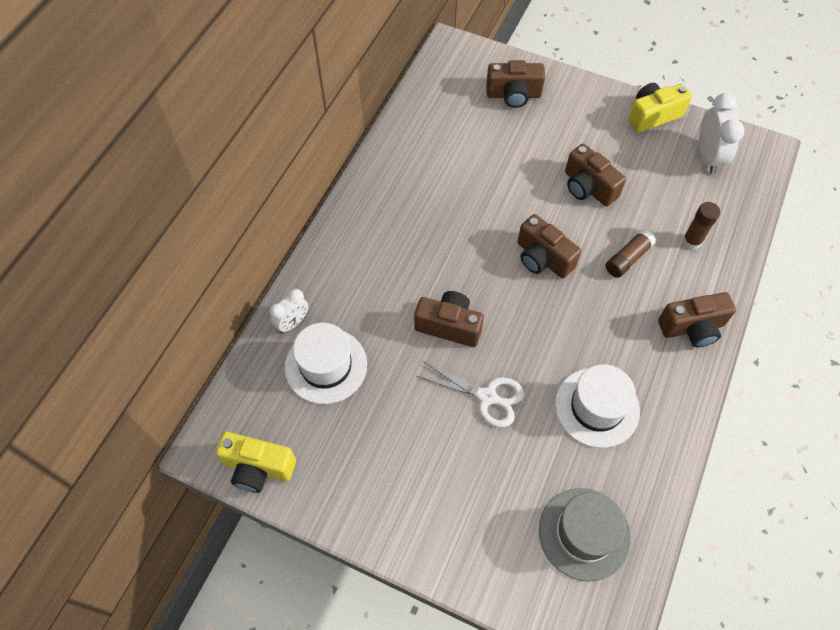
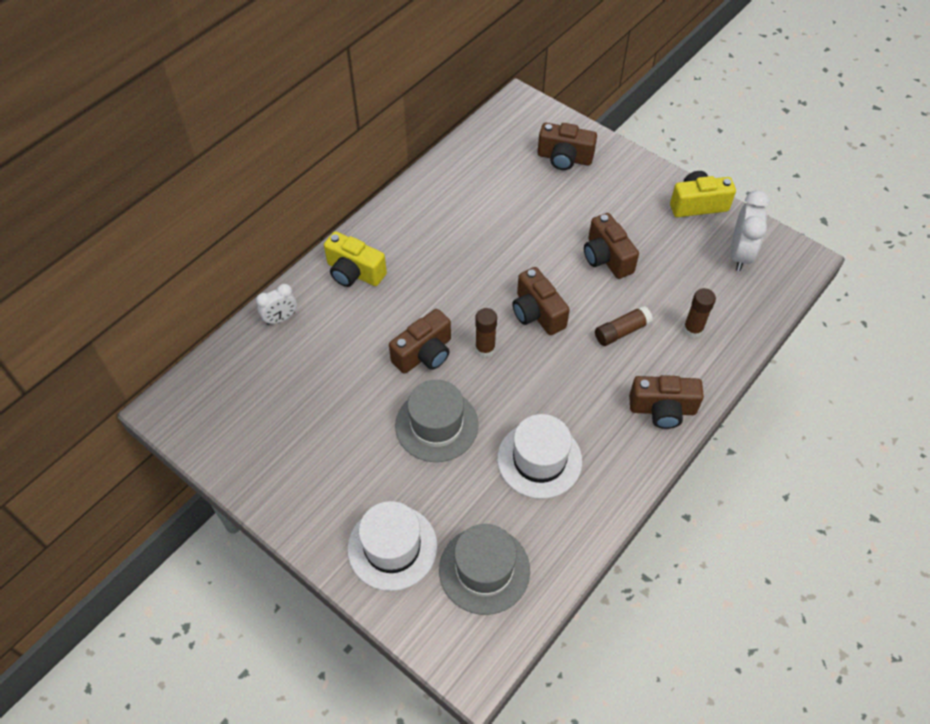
camera: 15 degrees right, 5 degrees down
(258, 467) = (204, 436): yellow camera -> yellow camera (354, 272)
(326, 366) = (297, 363): white hat -> white hat (392, 547)
(449, 326) = (424, 354): brown camera -> brown camera turned 105 degrees clockwise
(487, 397) = (436, 425): white scissors -> grey hat
(506, 306) = (485, 349): none -> brown glue stick

